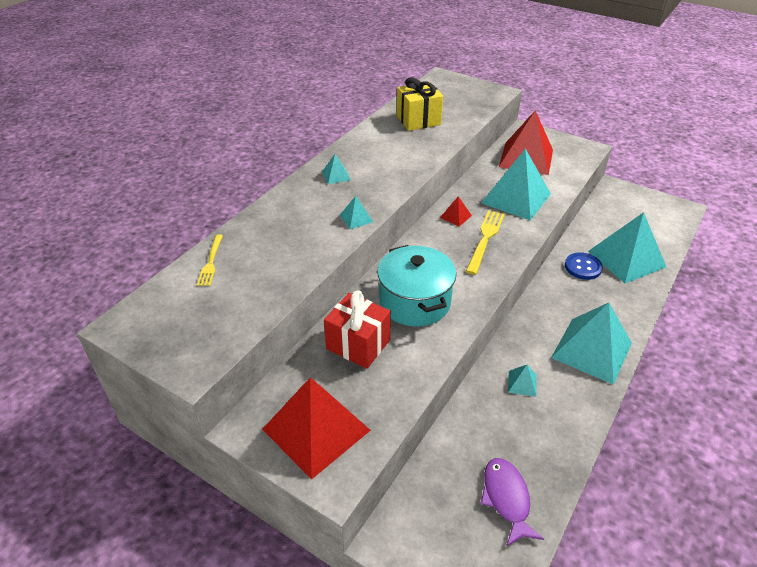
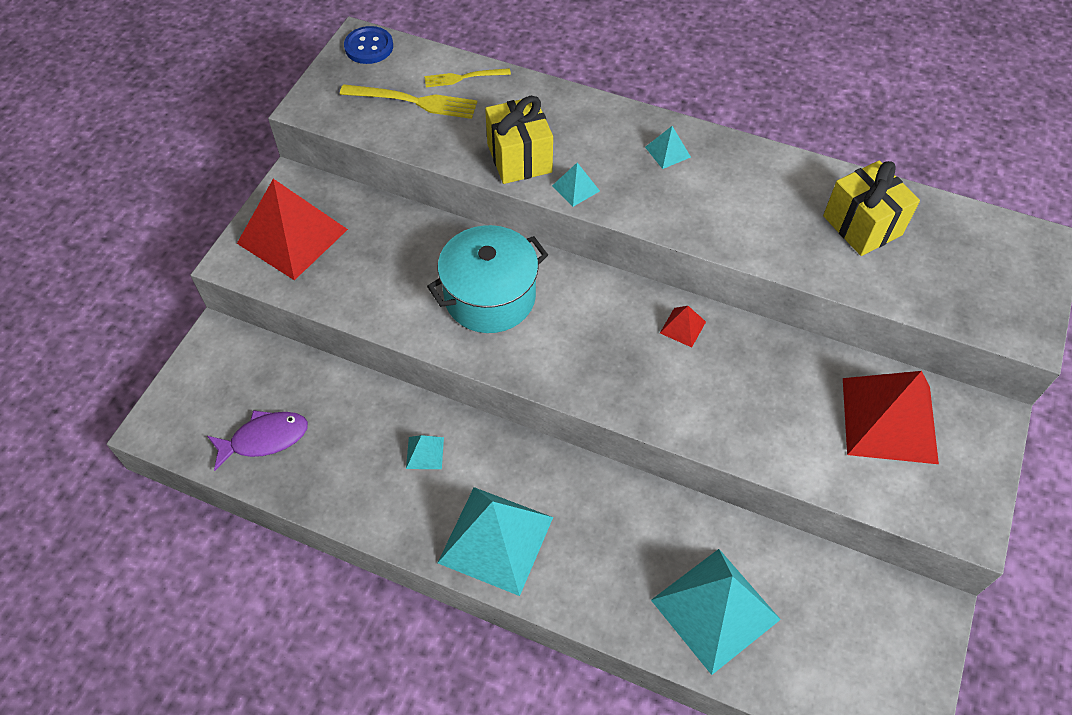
camera: 80 degrees right, 15 degrees up
(316, 241) = (519, 158): none -> yellow gift
(358, 344) = (410, 251): red gift -> none
(485, 239) = (638, 367): yellow fork -> yellow fork (414, 101)
(516, 198) = (757, 406): turquoise pyramid -> none
(583, 267) = (674, 538): blue button -> blue button (369, 47)

